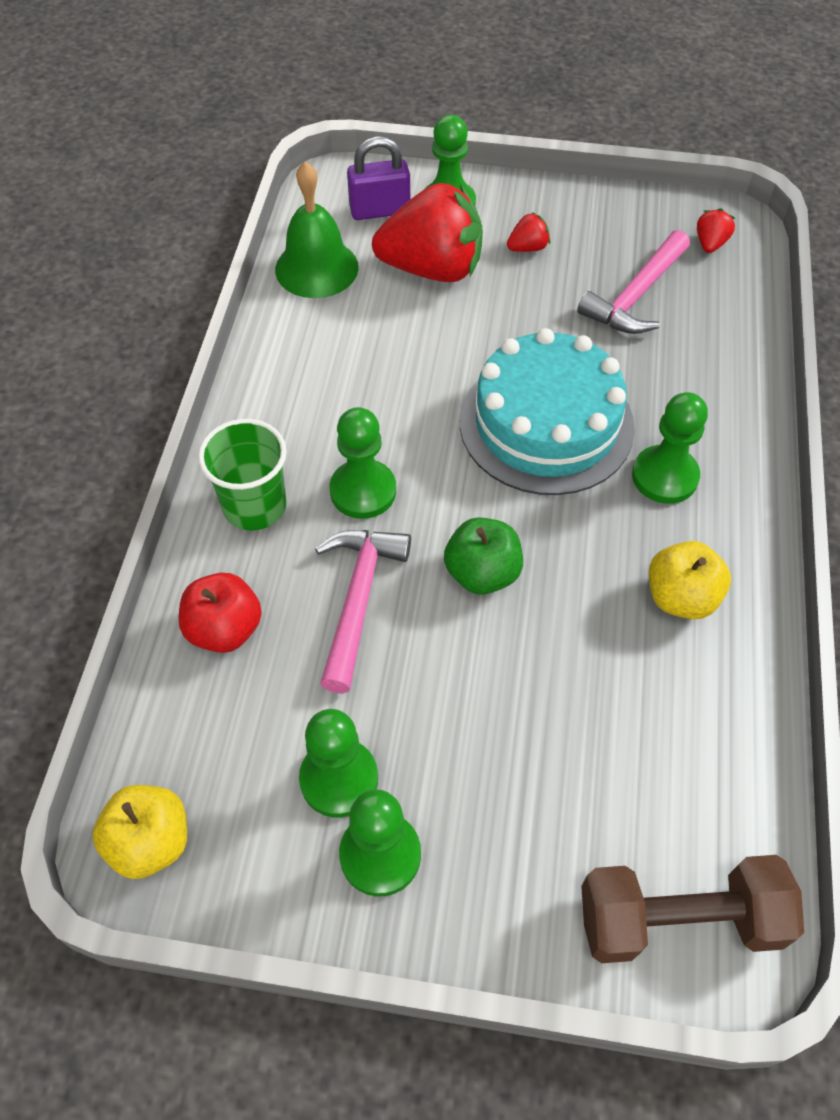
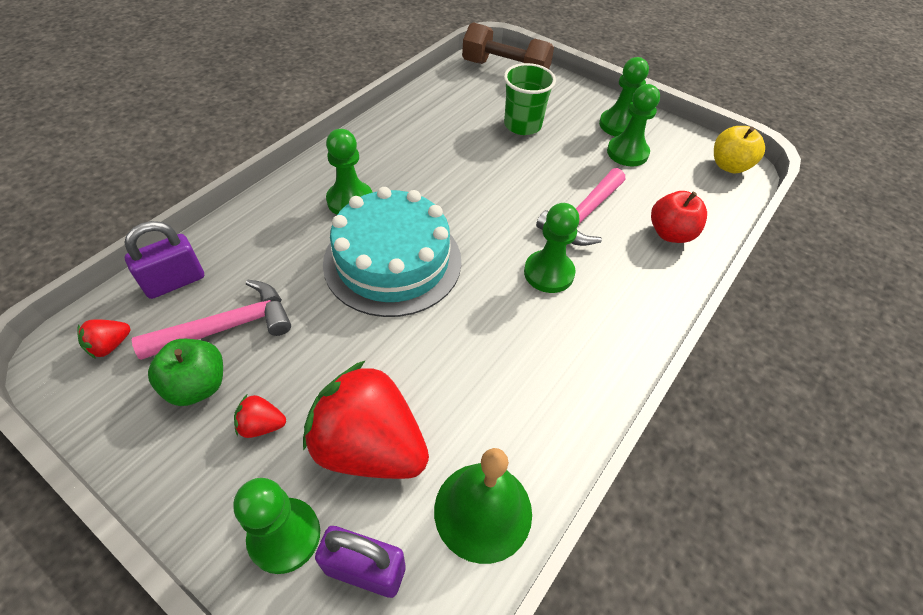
camera: 155 degrees left, 5 degrees down
(254, 506) = (630, 295): green cup -> green cup (522, 125)
(482, 573) = (501, 199): green apple -> green apple (197, 386)
(681, 597) = (403, 148): yellow apple -> none
(730, 309) = (175, 282): none -> purple padlock

